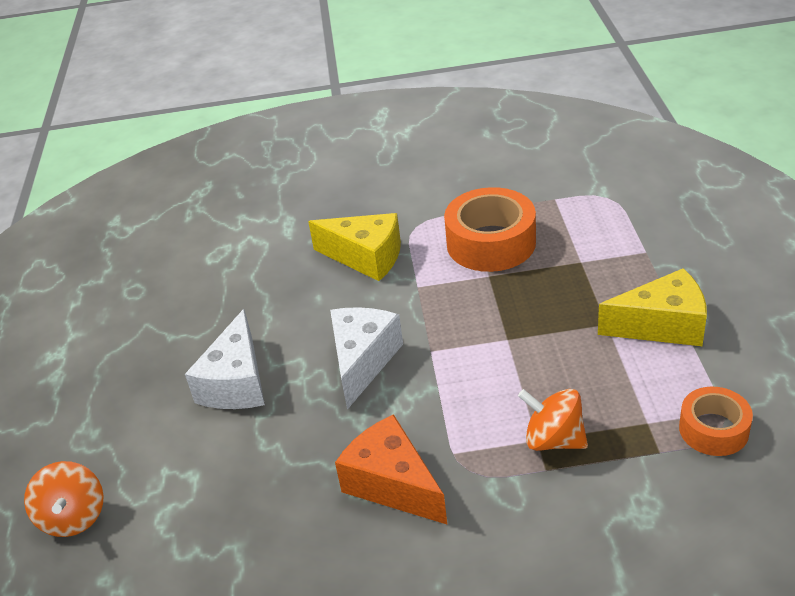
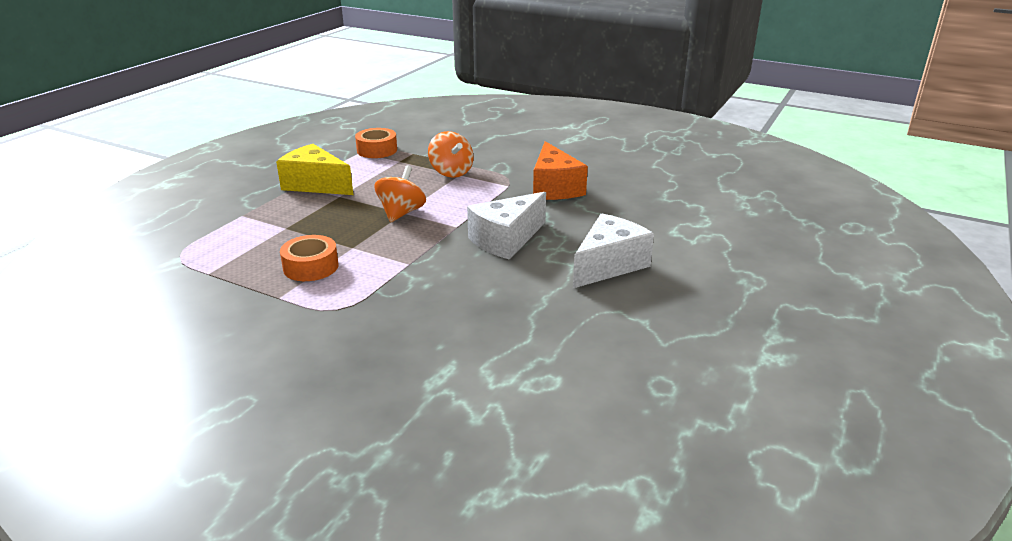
camera: 150 degrees left, 10 degrees down
(74, 517) = (768, 242): orange spinning top -> orange spinning top (401, 213)
(366, 257) = (413, 304): yellow cheese -> none
(491, 243) = (311, 267): orange tape -> orange tape, size x0.60

